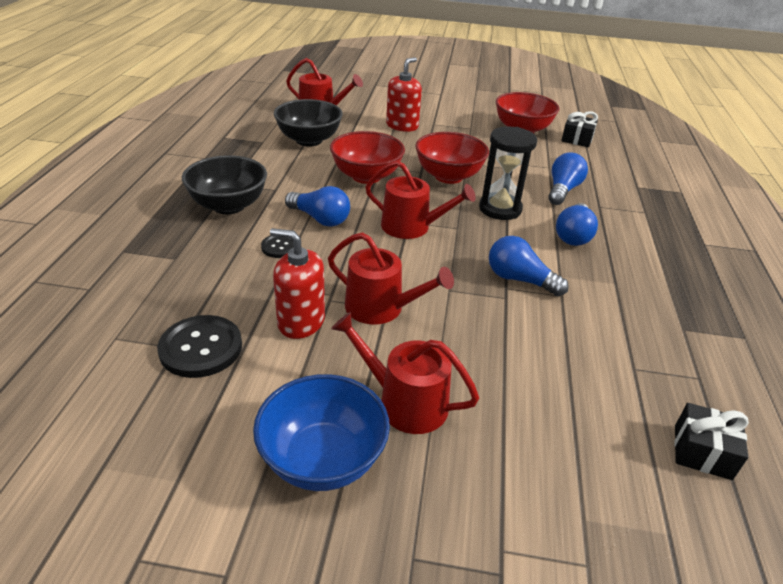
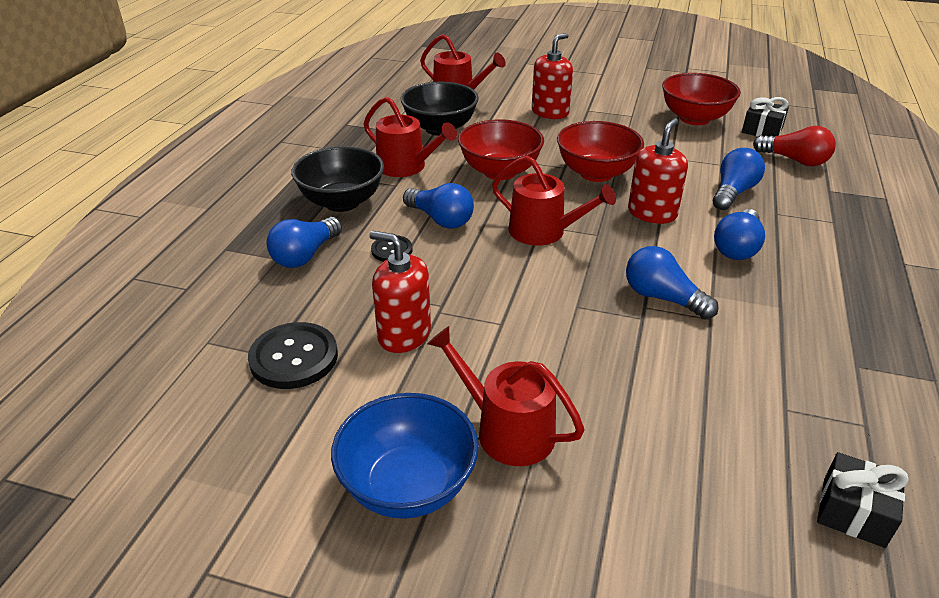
camera: 10 degrees right, 0 degrees up
(200, 254) = (305, 255): none -> blue light bulb
(381, 308) = (495, 323): red watering can -> red watering can (406, 167)
(500, 209) = (652, 213): black hourglass -> red soap dispenser
(606, 163) = (794, 160): none -> red light bulb

